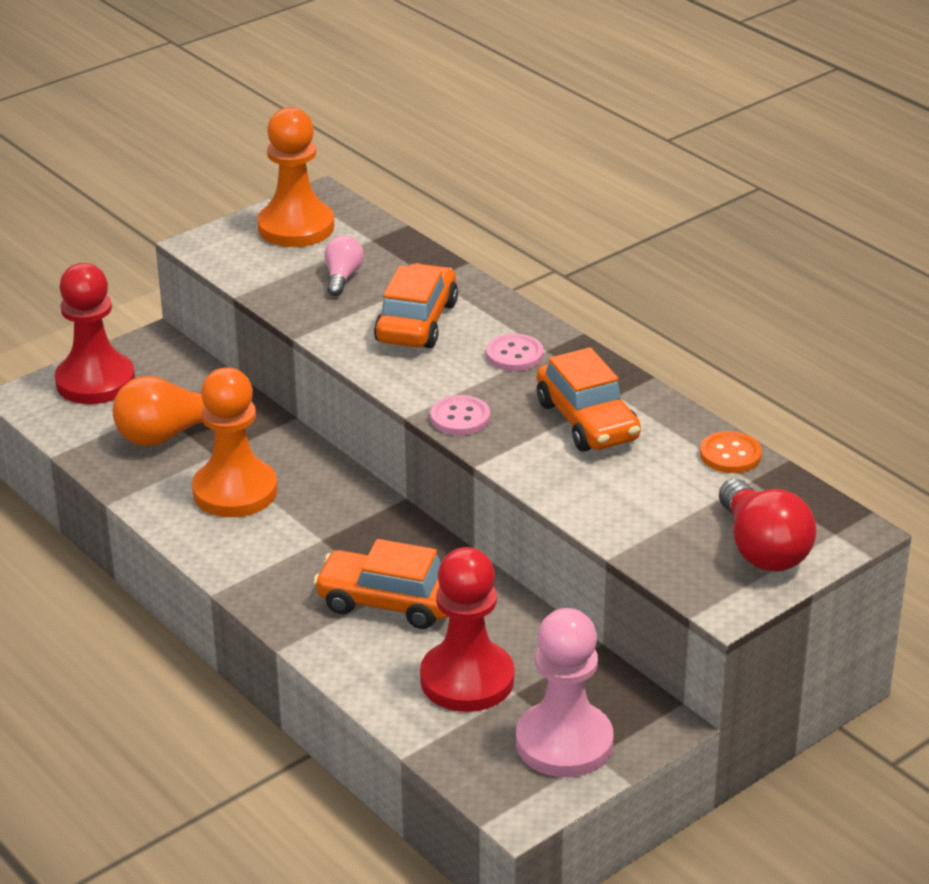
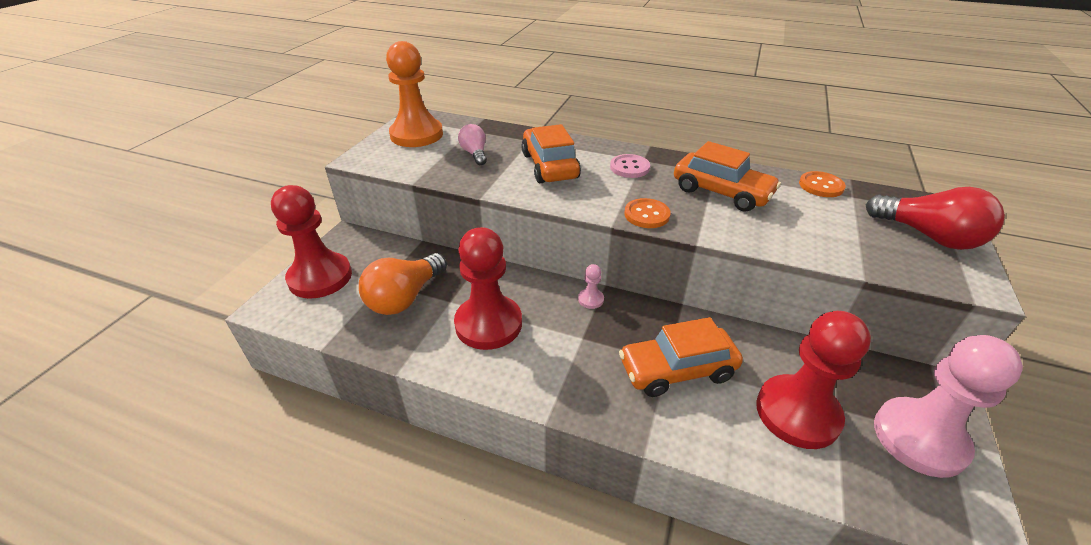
camera: 30 degrees left, 5 degrees up
(235, 491) = (488, 324): orange pawn -> red pawn
(371, 507) = (591, 299): none -> pink pawn
(460, 418) = (646, 215): pink button -> orange button

